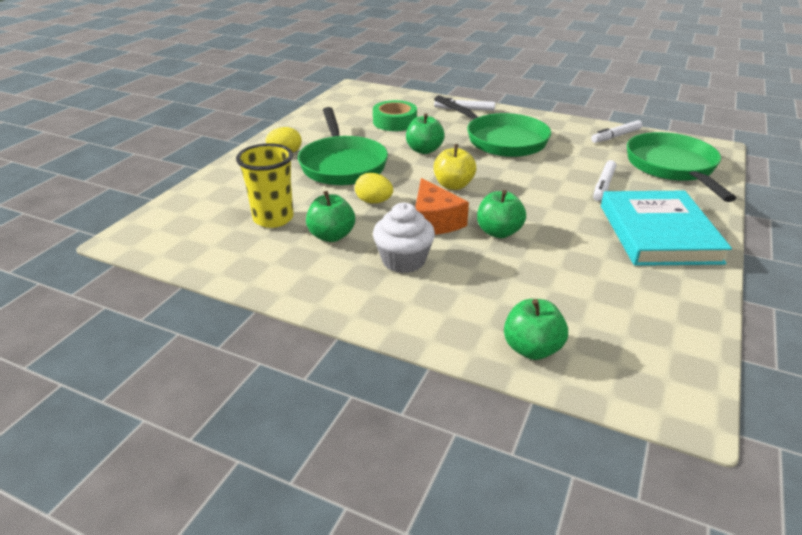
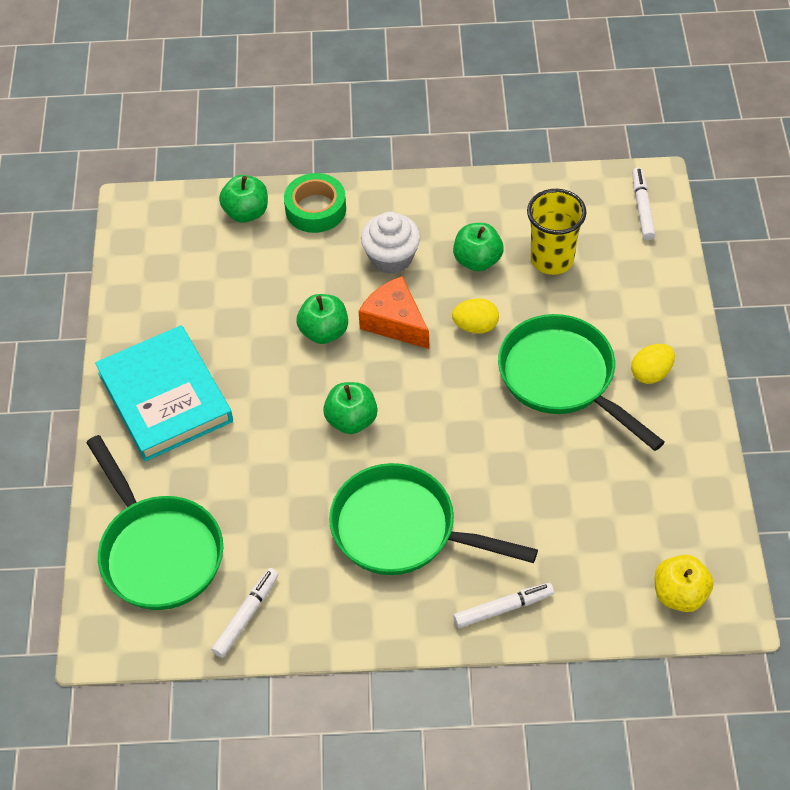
camera: 155 degrees right, 20 degrees up
(394, 122) = (578, 516): green tape -> green tape (315, 209)
(424, 150) = (488, 455): green apple -> green apple (351, 420)
(453, 185) = (409, 392): yellow apple -> yellow apple (679, 594)
(603, 185) = (238, 468): white marker -> white marker (642, 208)

